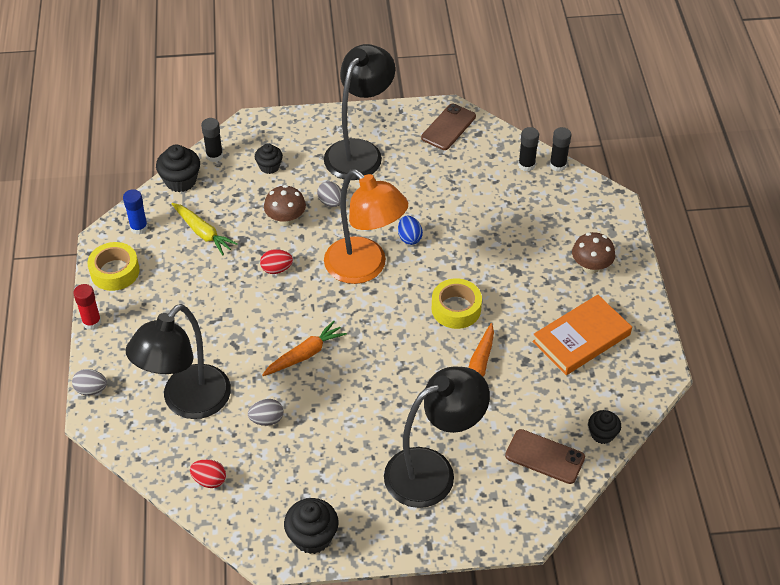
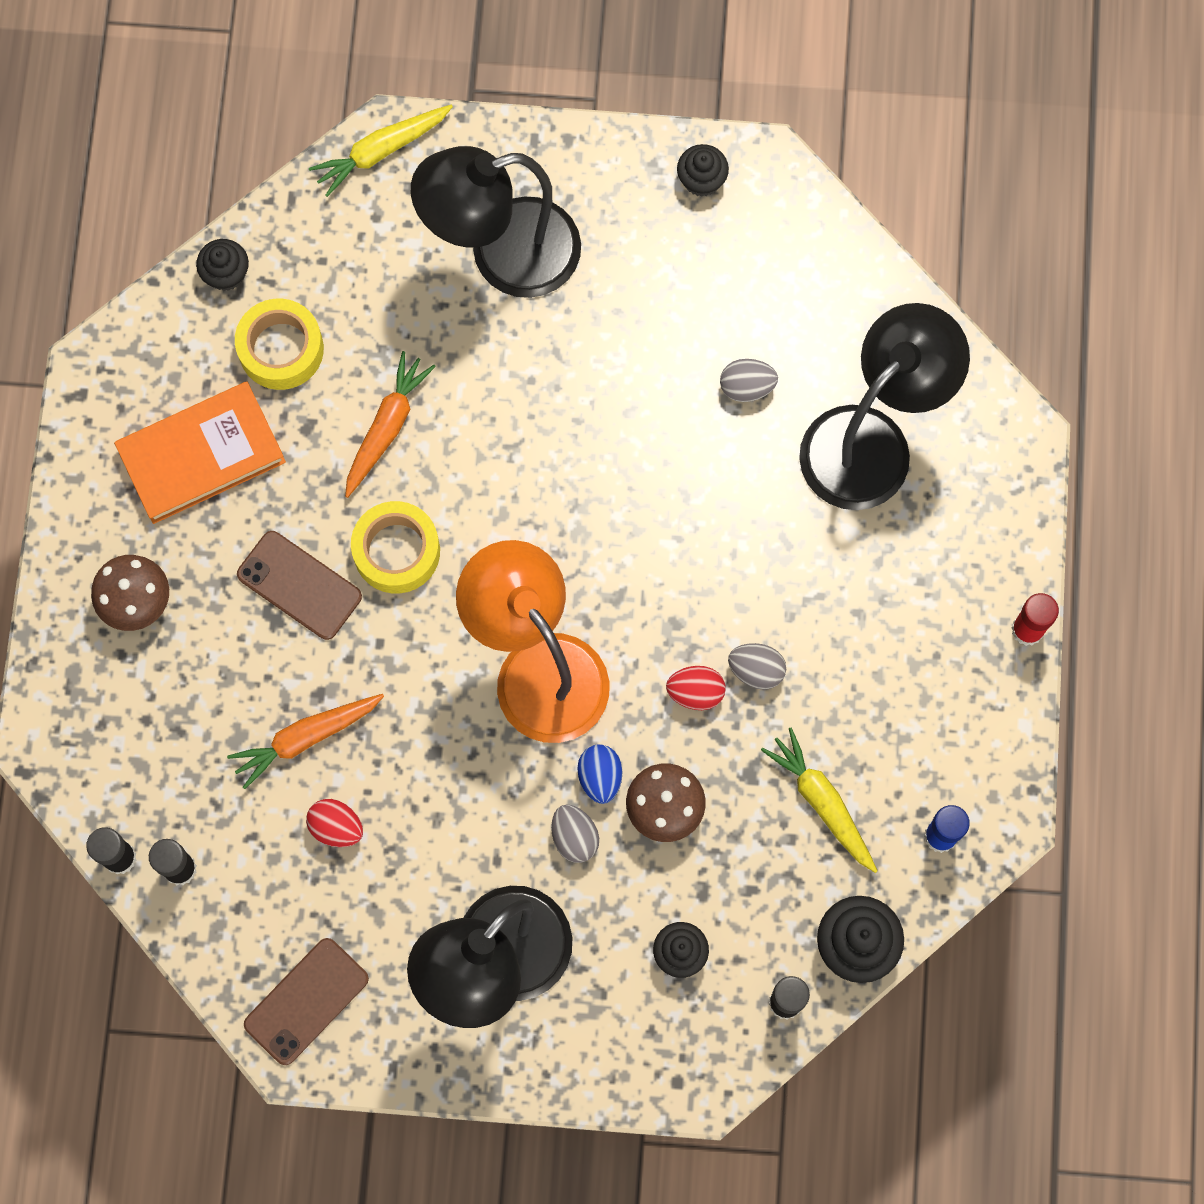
camera: 170 degrees left, 25 degrees up
(91, 389) = (1027, 491): grey egg -> grey egg (756, 670)
(115, 271) = (986, 737): yellow tape -> yellow tape (281, 349)
(209, 480) = (845, 296): red egg -> red egg (336, 827)
(305, 354) = (669, 501): orange carrot -> orange carrot (306, 738)
(312, 537) = (701, 180): black cupcake -> black cupcake, size x0.64
(409, 238) = (444, 724): blue egg -> blue egg (600, 777)
(528, 522) = (381, 151): none -> yellow carrot
(545, 457) = (326, 250): brown phone -> brown phone (299, 585)

